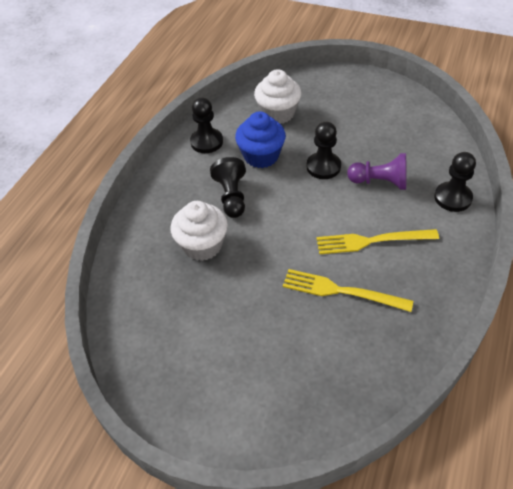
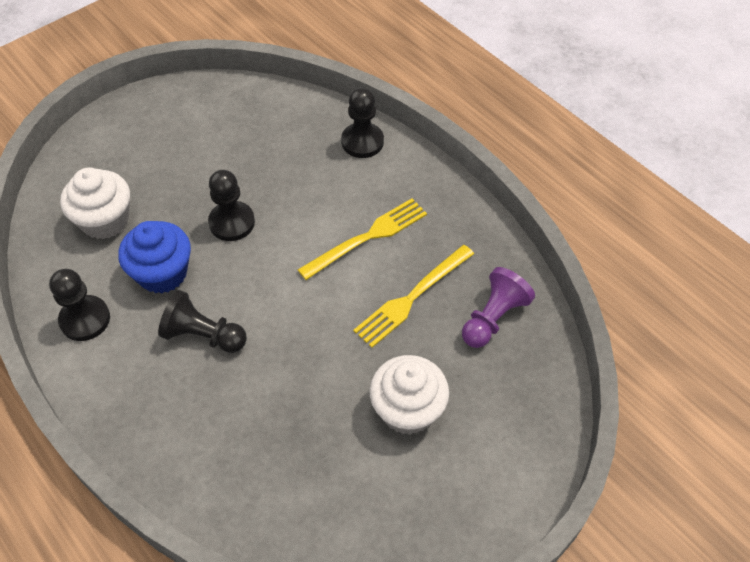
camera: 65 degrees left, 5 degrees up
(202, 245) = (256, 401): white cupcake -> white cupcake (407, 410)
(371, 241) = (368, 237): yellow fork -> yellow fork turned 150 degrees counterclockwise
(380, 182) = (295, 186): purple pawn -> purple pawn (493, 318)

